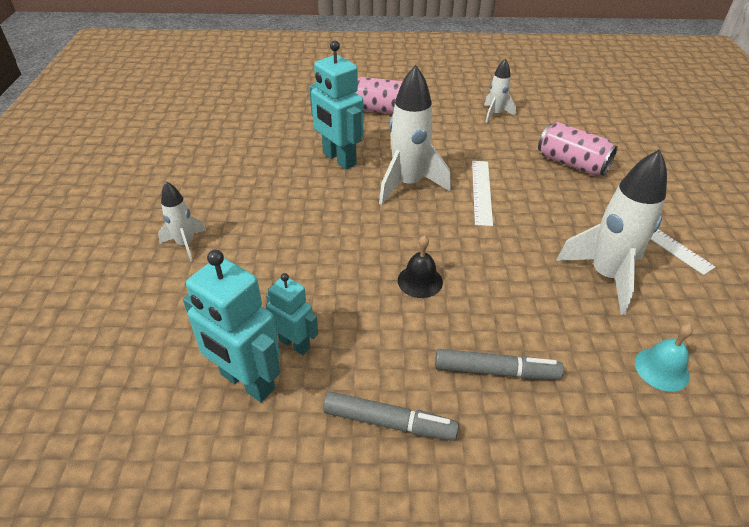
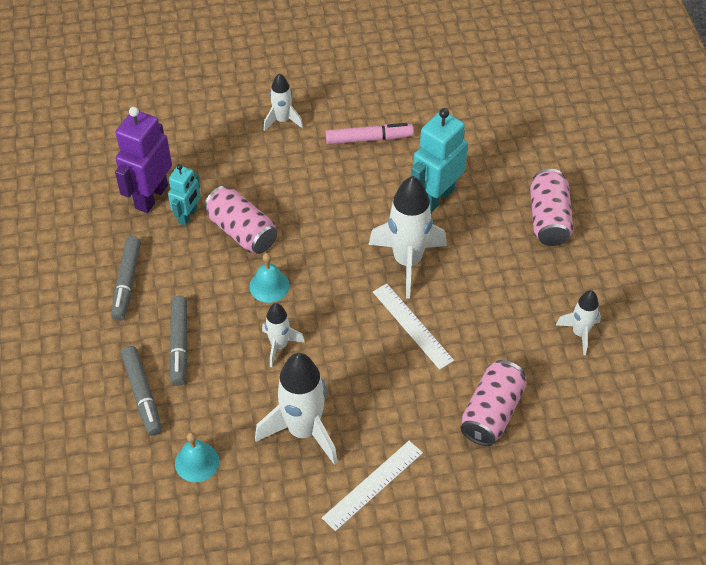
camera: 80 degrees right, 10 degrees up
(247, 187) = (369, 139): none -> pink marker
(247, 382) = (151, 196): turquoise robot -> purple robot
(337, 295) = (242, 231): none -> pink can
(420, 281) = (269, 286): black bell -> turquoise bell
(482, 191) = (412, 326): white ruler -> white ruler turned 60 degrees clockwise
(501, 282) = (279, 346): none -> white rocket
(572, 417) = (142, 394): none -> grey marker

